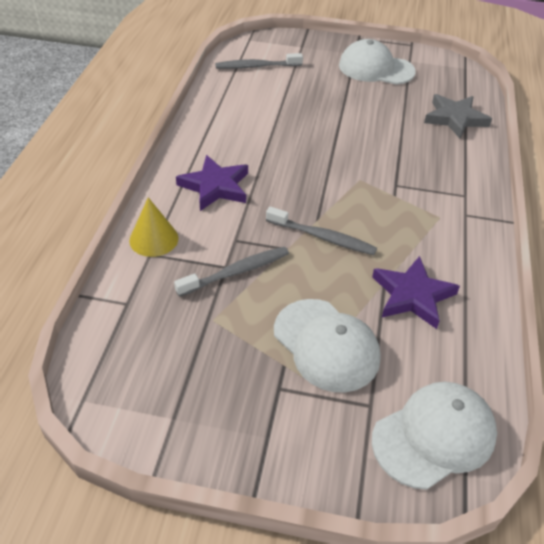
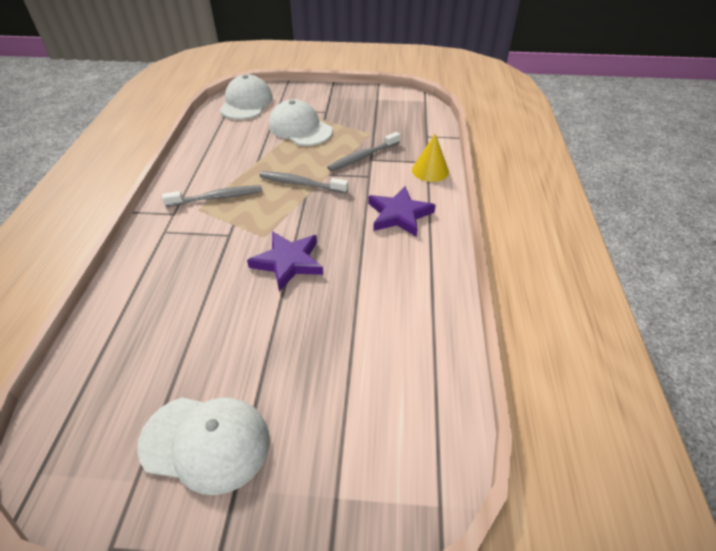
camera: 175 degrees right, 0 degrees up
(256, 66) = (405, 414): grey toothbrush -> grey toothbrush (217, 197)
(412, 295) = (239, 155): purple star -> purple star (288, 262)
(434, 436) = (246, 103): white cap -> white cap turned 135 degrees clockwise
(455, 119) = (123, 336): grey star -> none

